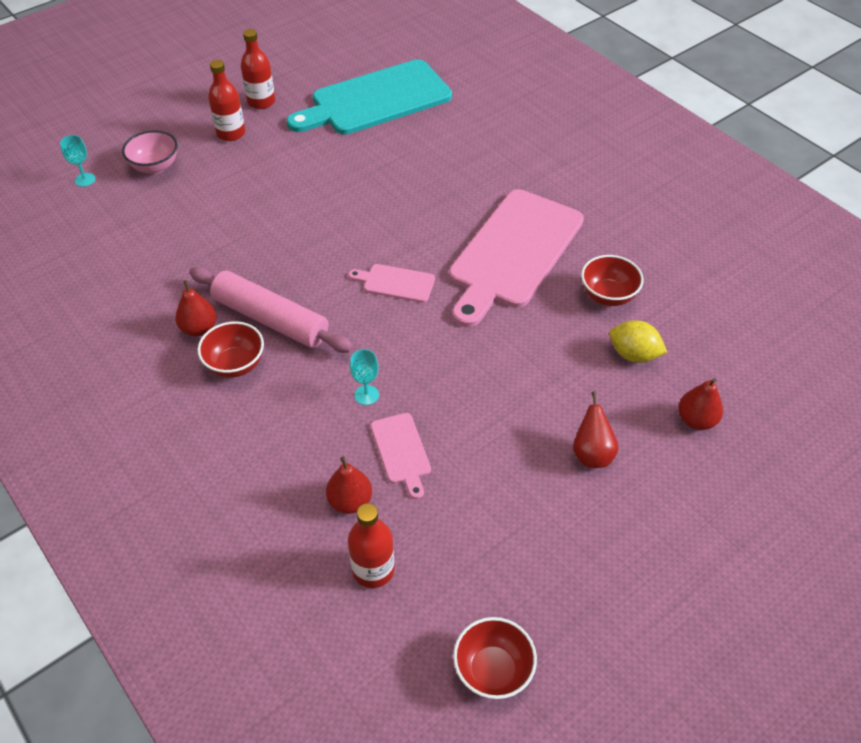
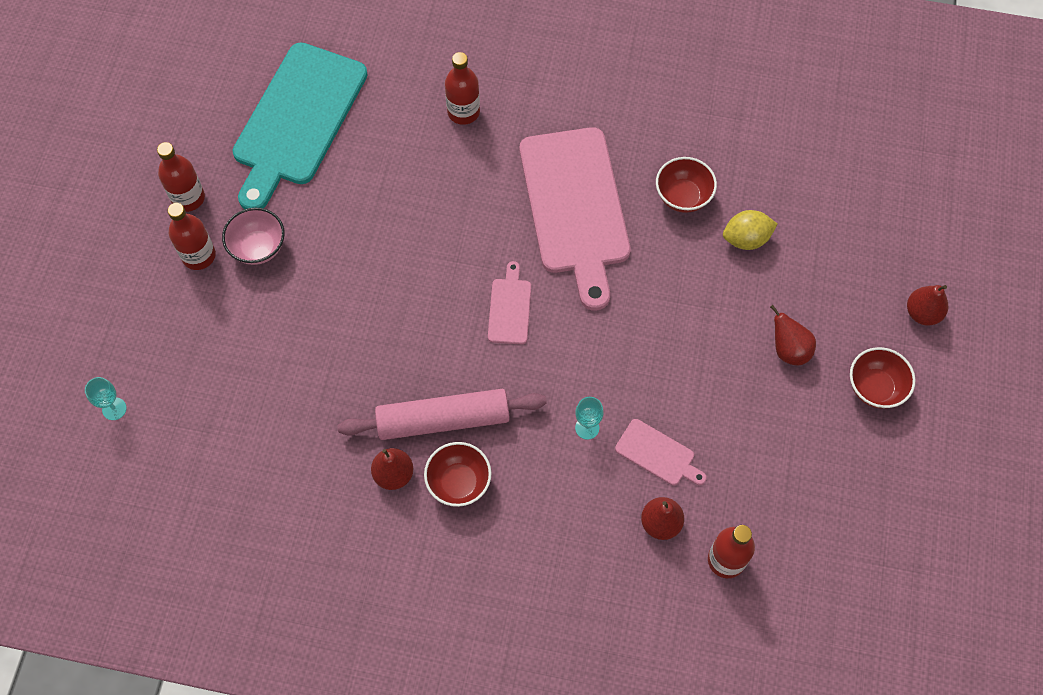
camera: 40 degrees left, 15 degrees up
(155, 167) = (167, 345): pink bowl -> pink bowl (258, 248)
(395, 283) = (509, 308): pink cutting board -> pink cutting board turned 120 degrees clockwise
(492, 154) = (463, 112): none -> red bottle
(493, 670) = (864, 563): red bowl -> red bowl (875, 388)
(696, 420) = (833, 265): red pear -> red pear (922, 313)

